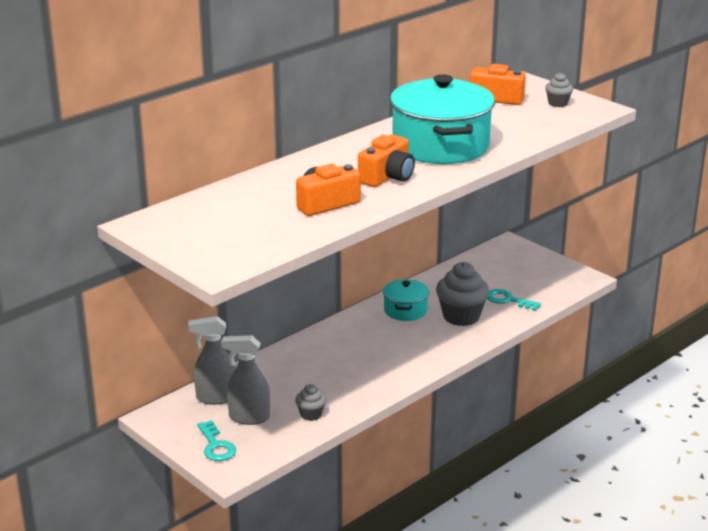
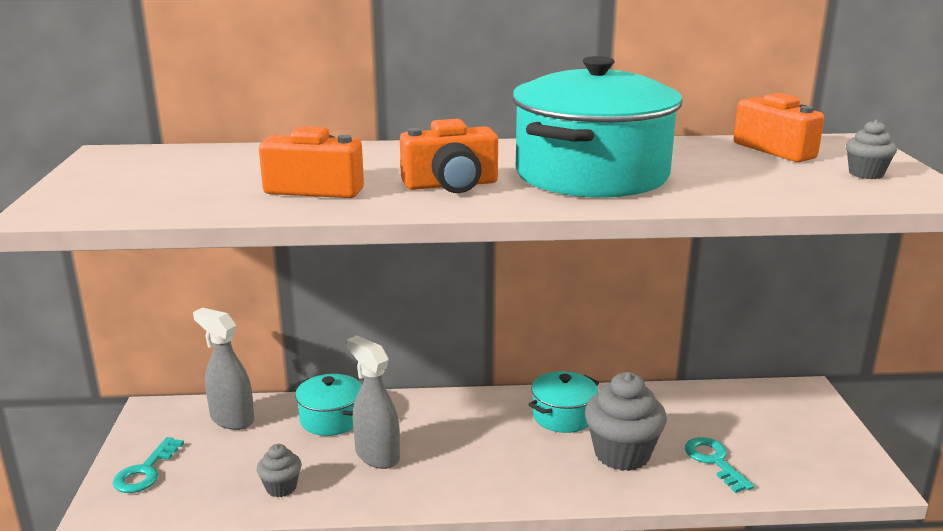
camera: 40 degrees right, 5 degrees down
(249, 417) = (222, 457): grey spray bottle -> grey spray bottle (377, 455)
(277, 370) = (331, 419): none -> turquoise pot

